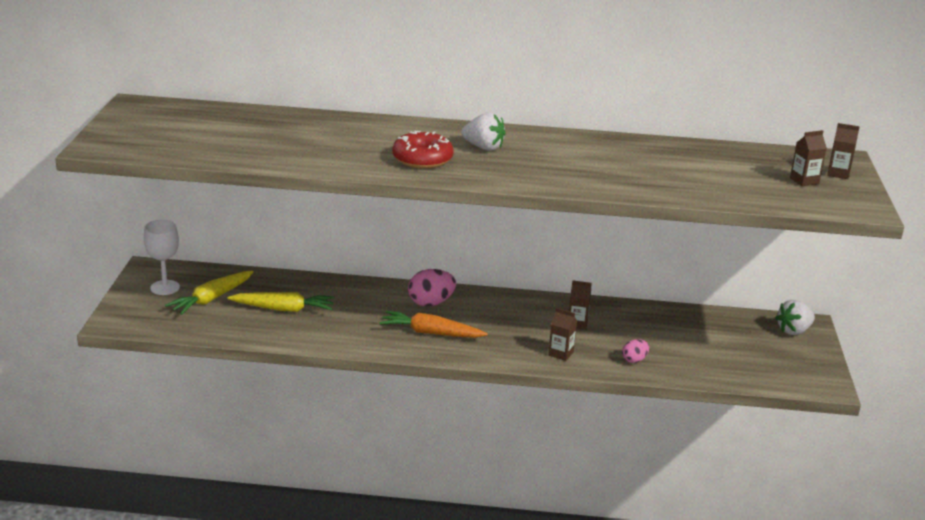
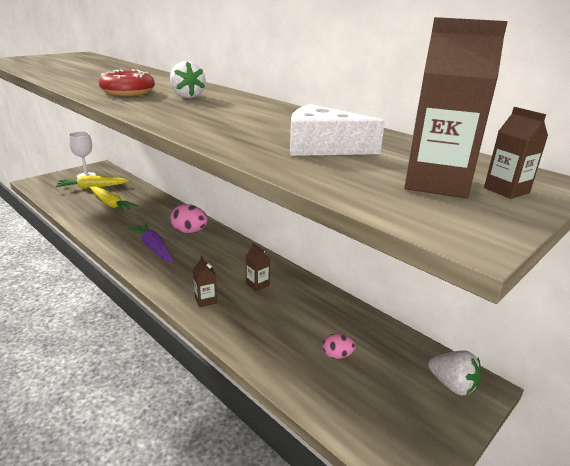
camera: 40 degrees right, 0 degrees up
(431, 333) = (154, 248): orange carrot -> purple carrot
(634, 360) = (250, 333): pink egg -> pink egg (337, 355)
(701, 173) = (323, 147): none -> white cheese
(793, 331) = (452, 385): white strawberry -> white strawberry turned 150 degrees counterclockwise
(804, 181) = (436, 183): brown carton -> brown carton, size x1.92

